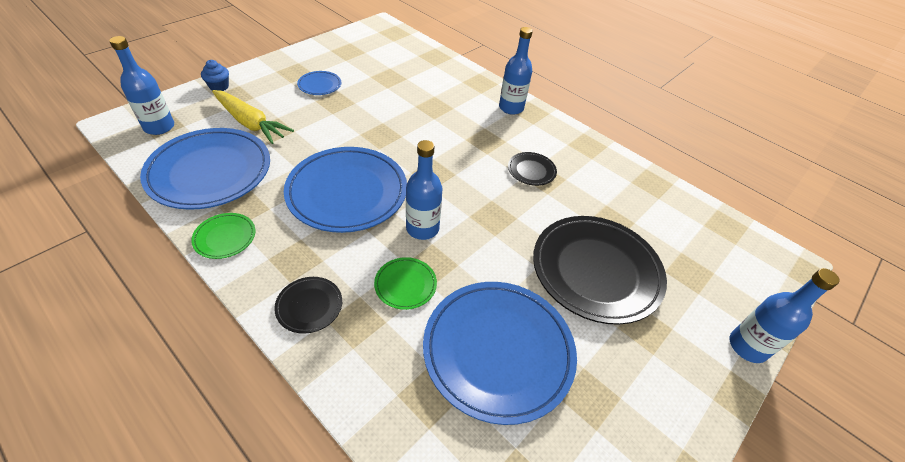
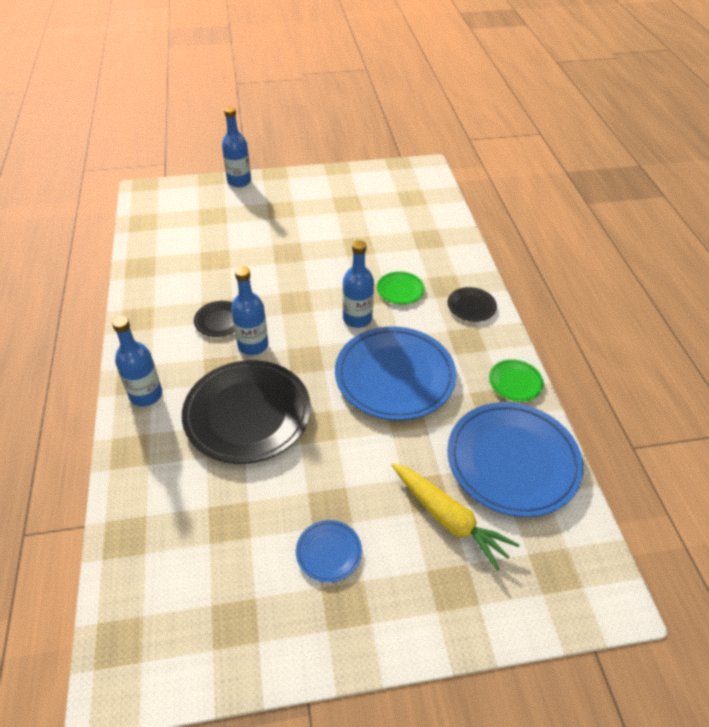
camera: 140 degrees left, 0 degrees up
(159, 127) = (559, 566): blue bottle -> blue bottle (253, 345)
(219, 87) = (466, 622): blue cupcake -> none
(250, 123) = (448, 518): yellow carrot -> yellow carrot turned 150 degrees clockwise
(498, 351) = (374, 237): blue plate -> none
(596, 271) = (269, 242): black plate -> black plate (247, 414)

